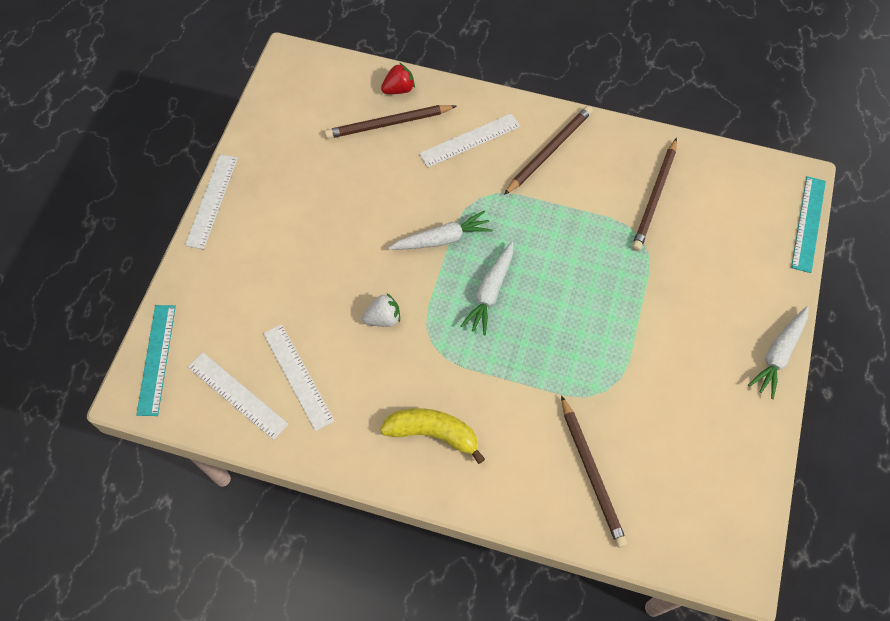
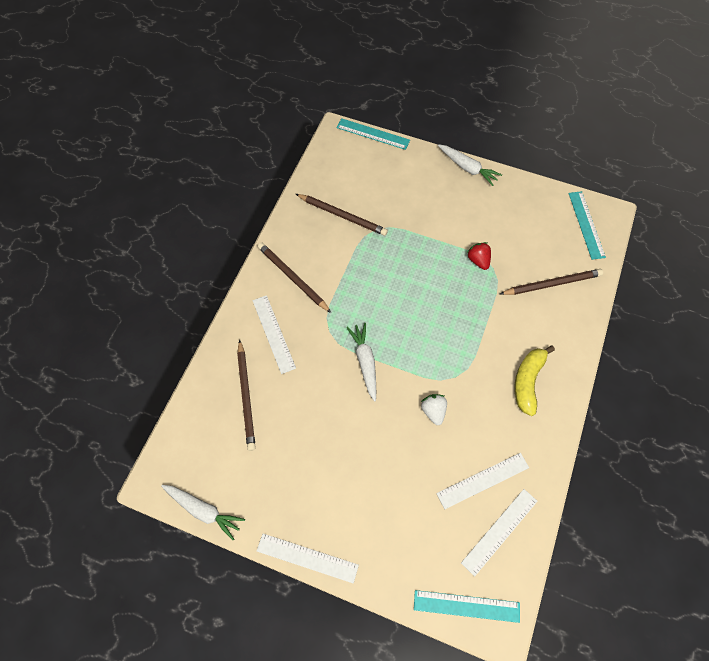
camera: 85 degrees left, 0 degrees up
(399, 89) = (210, 385): red strawberry -> red strawberry (478, 260)
(490, 292) = (414, 332): white carrot -> white carrot (203, 510)
(710, 532) = (586, 224): none -> turquoise ruler

